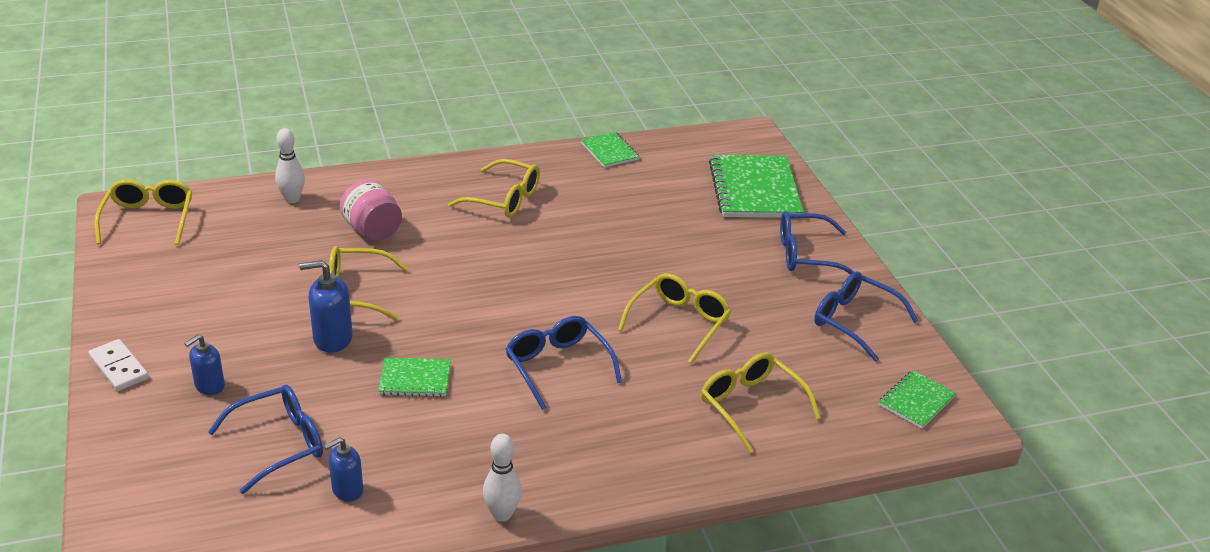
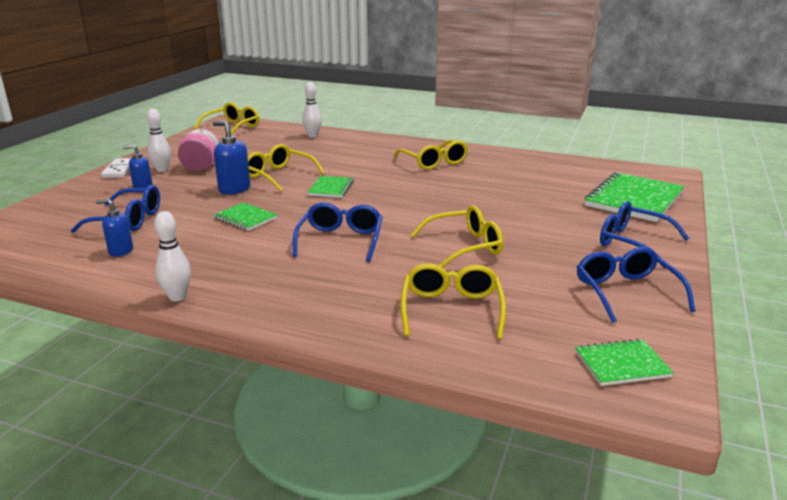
camera: 40 degrees right, 10 degrees down
(181, 343) = (162, 170): none -> white bowling pin
(372, 230) = (333, 156): pink jar -> pink jar (201, 167)
(609, 151) = (541, 159): green notebook -> green notebook (331, 188)

